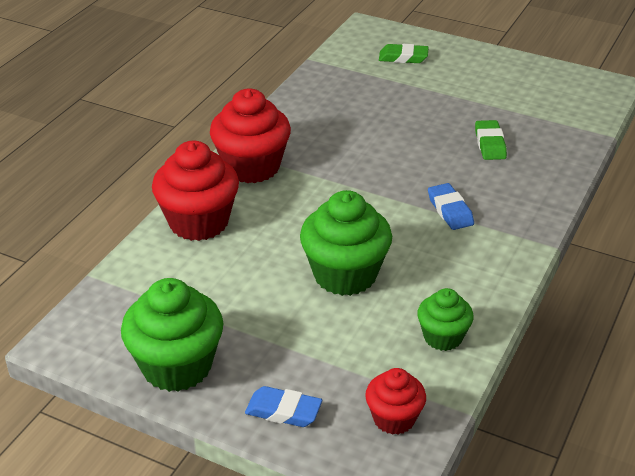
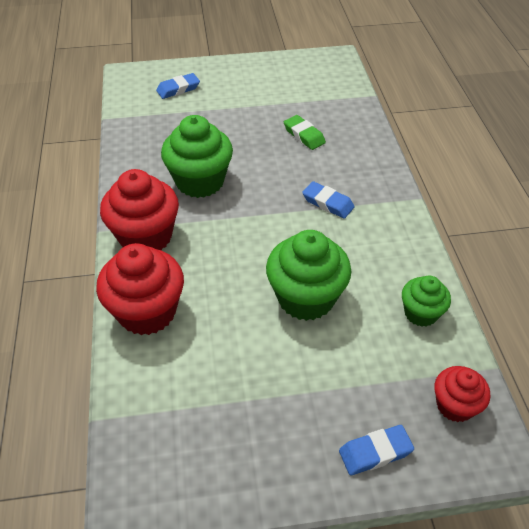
camera: 35 degrees left, 10 degrees up
(177, 366) = (254, 465): green cupcake -> green cupcake (200, 181)
(403, 57) = (178, 89): green eraser -> blue eraser

